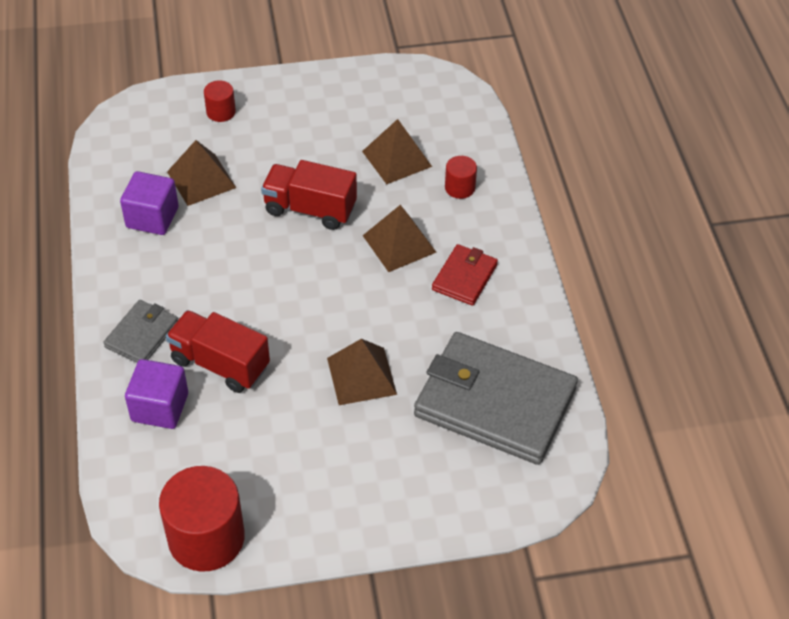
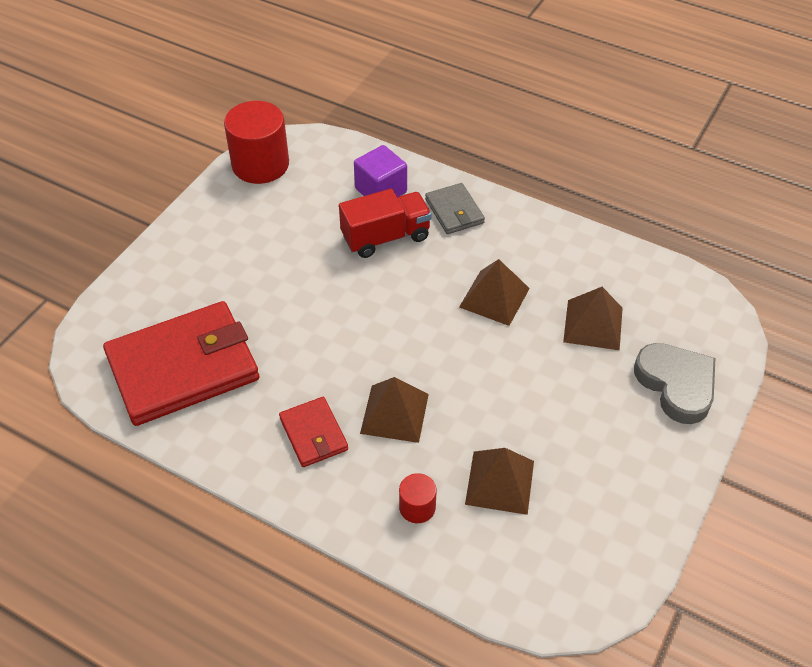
camera: 130 degrees right, 0 degrees up
(152, 217) = (573, 272): purple cube -> none
(221, 112) = (676, 385): red cylinder -> grey heart
(310, 209) = (492, 376): red truck -> none
(361, 376) = (292, 305): brown pyramid -> brown pyramid (494, 297)
(494, 402) = (183, 367): grey wallet -> red wallet

